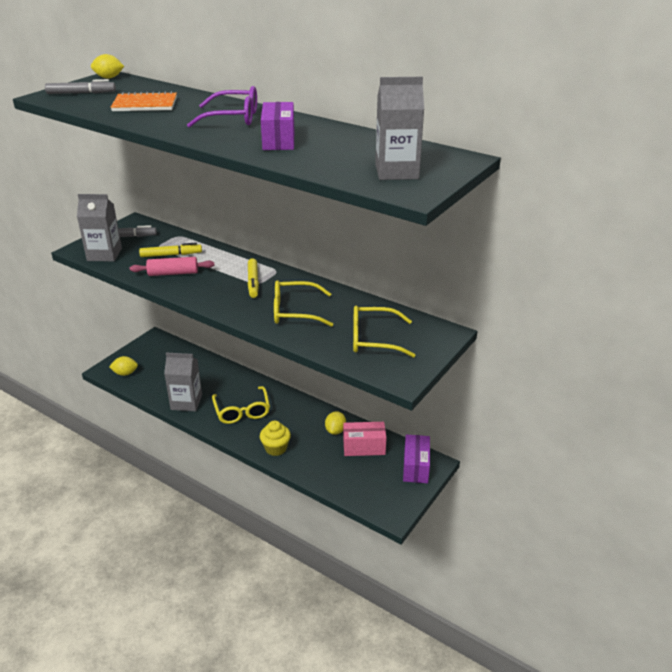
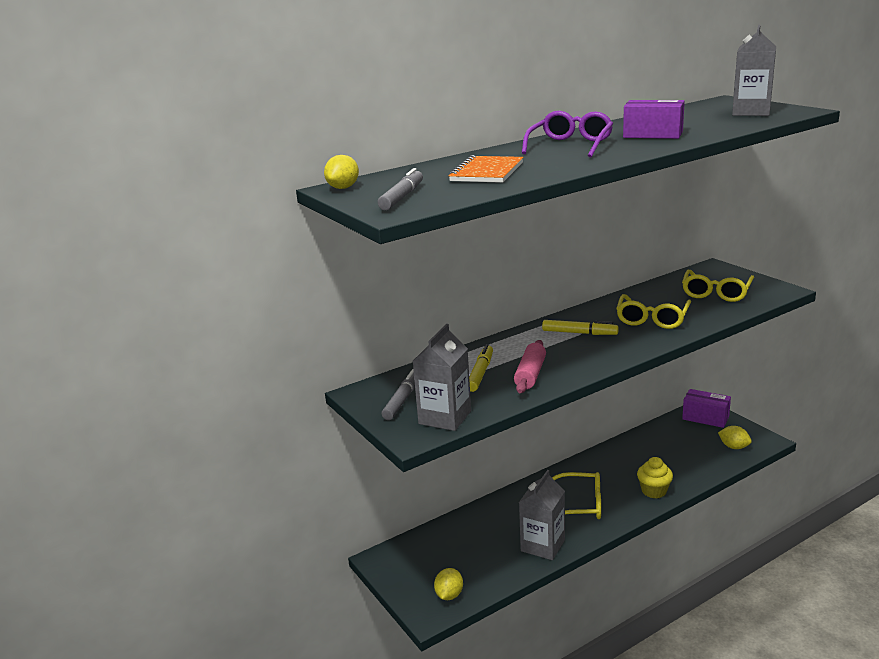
camera: 65 degrees left, 10 degrees down
(335, 430) = (637, 450): yellow lemon -> yellow lemon (734, 447)
(364, 447) = (669, 439): pink box -> none

